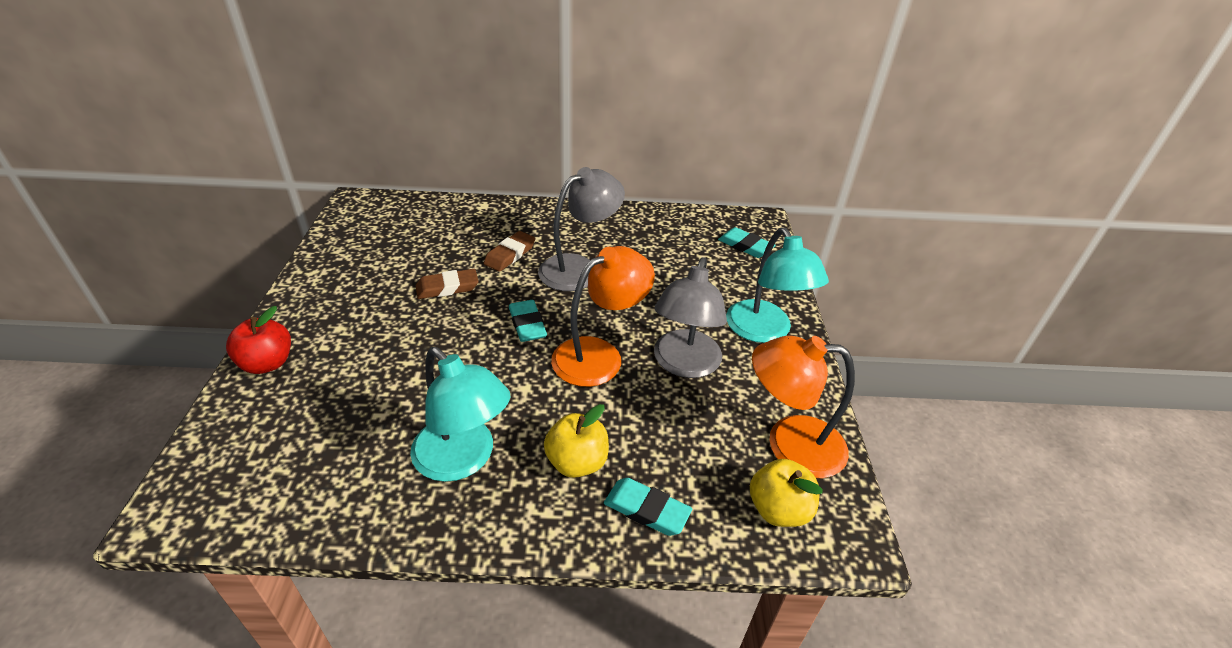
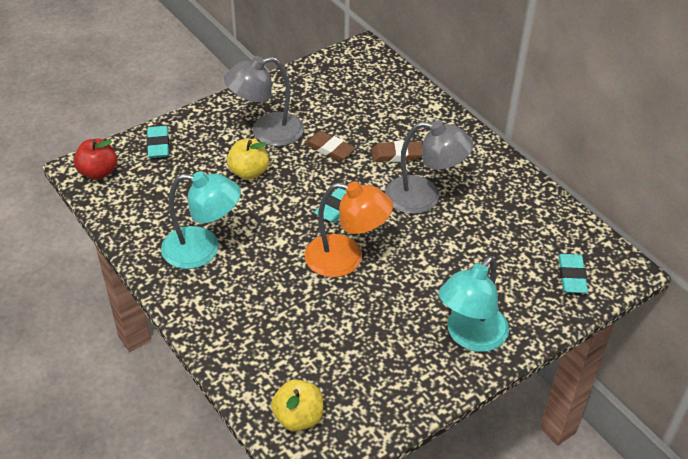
camera: 55 degrees right, 5 degrees up
(267, 363) = (192, 125): red apple -> red apple (98, 172)
(463, 459) = (203, 249): turquoise lamp -> turquoise lamp turned 90 degrees counterclockwise
(577, 462) = (246, 299): yellow apple -> yellow apple (249, 172)
(647, 510) = (240, 351): turquoise eraser -> turquoise eraser (158, 145)
(684, 364) = (383, 307): grey lamp -> grey lamp (267, 132)
(789, 444) = (362, 401): orange lamp -> none

